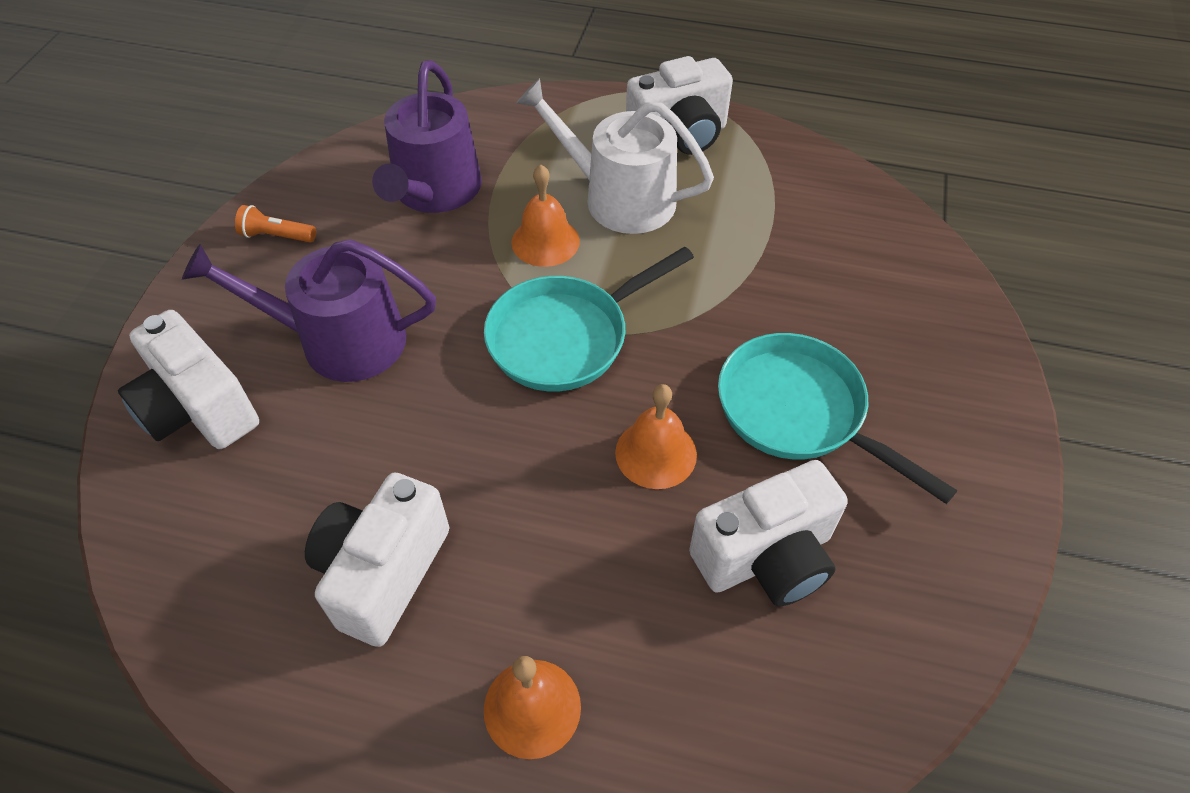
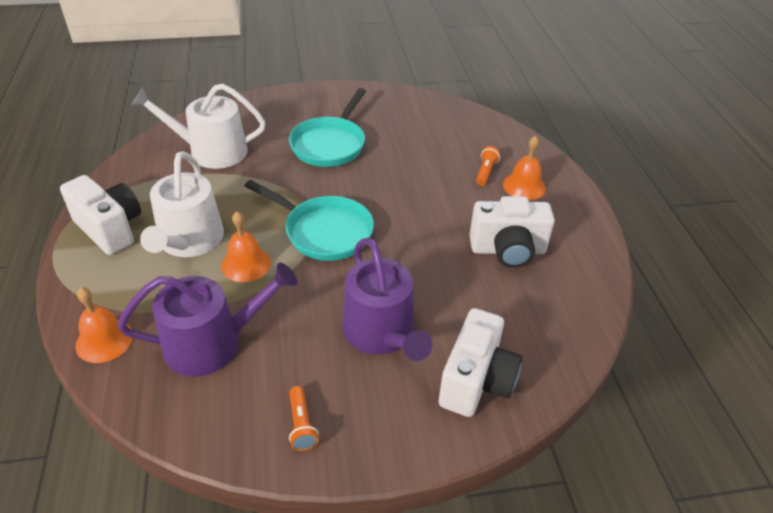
camera: 115 degrees left, 10 degrees down
(610, 652) = (485, 172): none -> orange flashlight
(656, 453) = (381, 181): orange bell -> orange bell (104, 340)
(766, 557) = (413, 141): white camera -> none
(827, 252) = (211, 151): none -> white watering can

